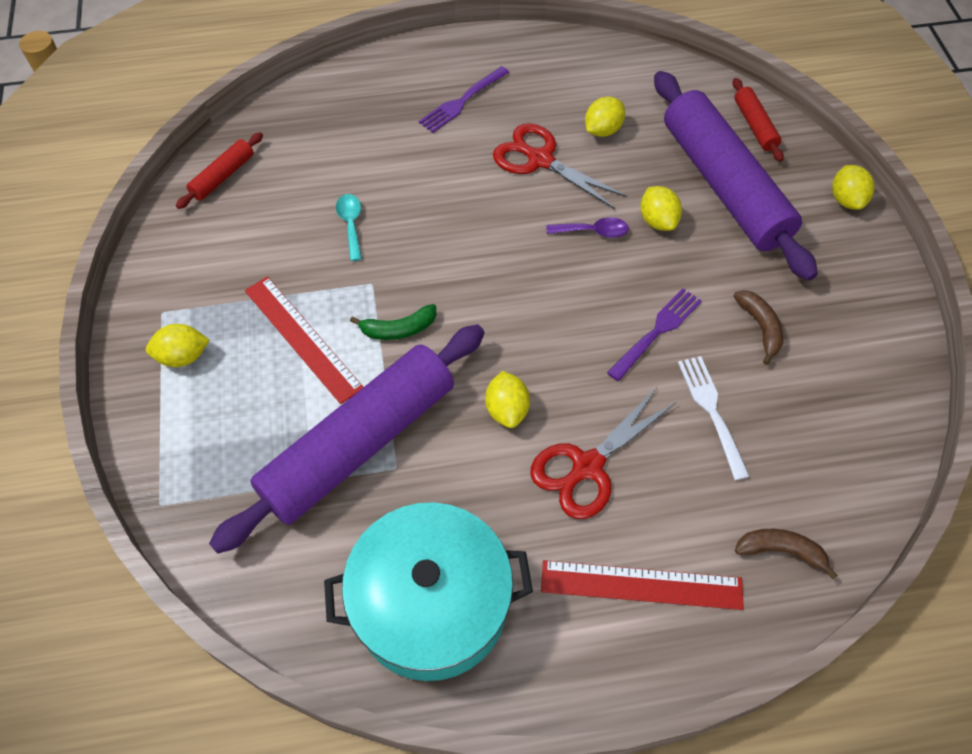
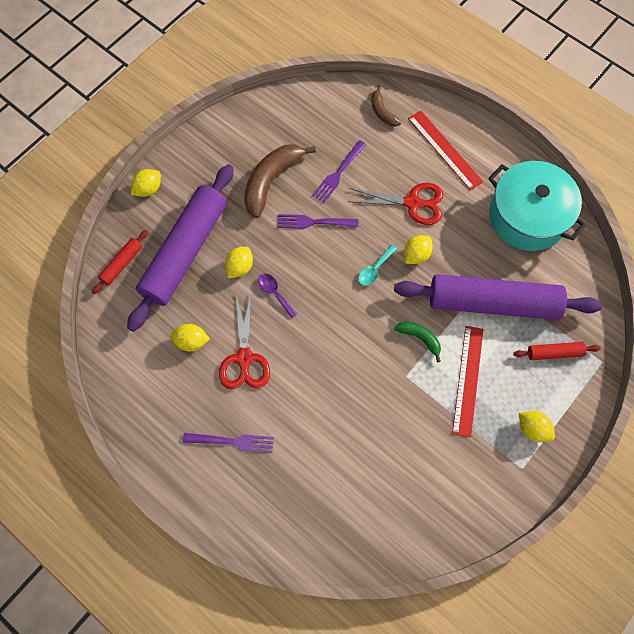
camera: 130 degrees left, 10 degrees up
(223, 176) = (413, 532): red rolling pin -> red rolling pin (554, 353)
(351, 224) = (380, 422): turquoise spoon -> turquoise spoon (374, 269)
(712, 412) = (338, 173): white fork -> purple fork
(760, 327) = (271, 181): brown banana -> brown banana, size x1.88

